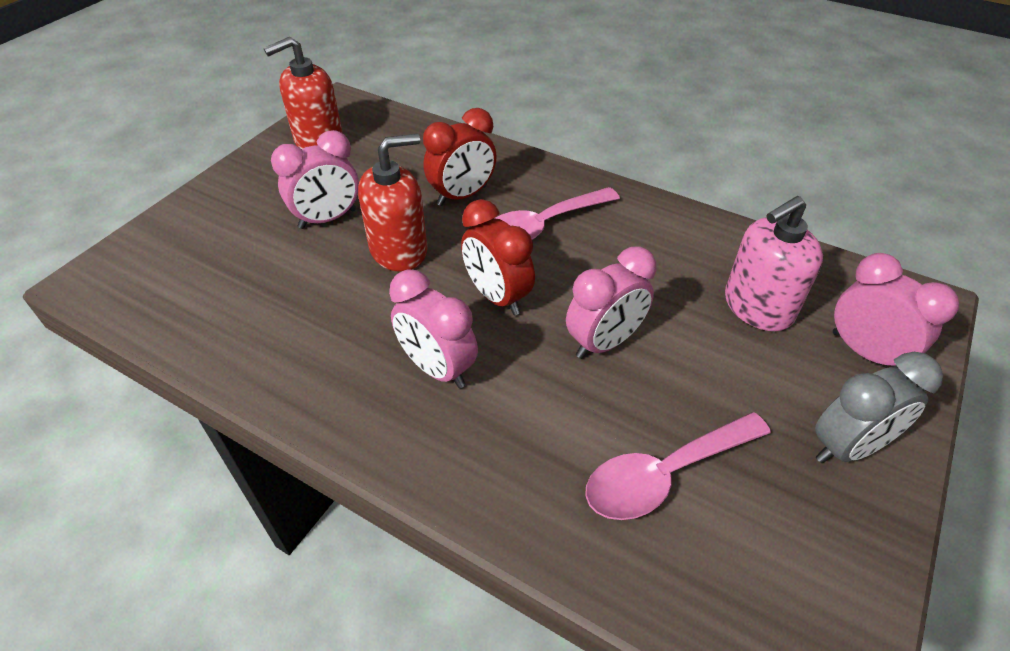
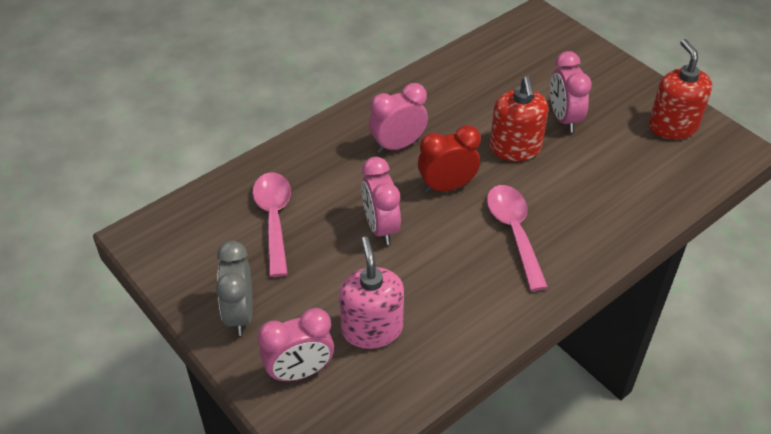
camera: 110 degrees right, 0 degrees up
(462, 196) = (570, 195): red clock -> none

